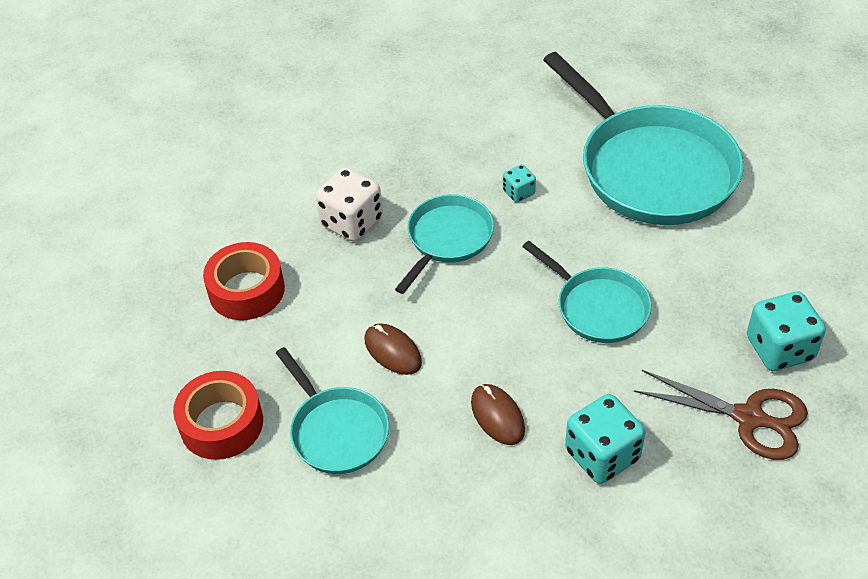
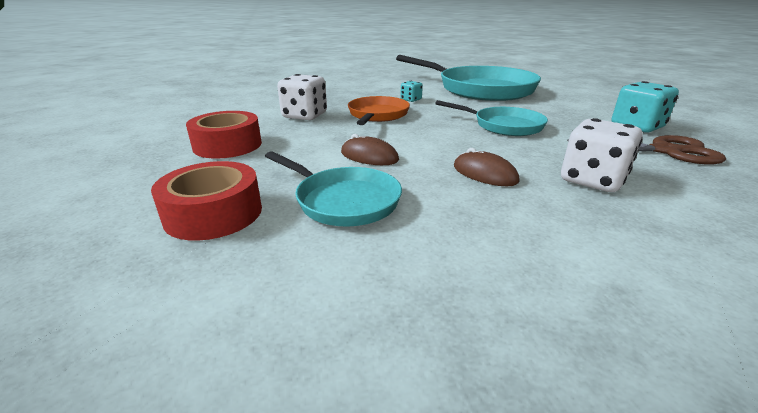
camera: 20 degrees left, 20 degrees down
(447, 239) = (377, 115): turquoise pan -> orange pan
(602, 455) = (592, 180): turquoise dice -> white dice

